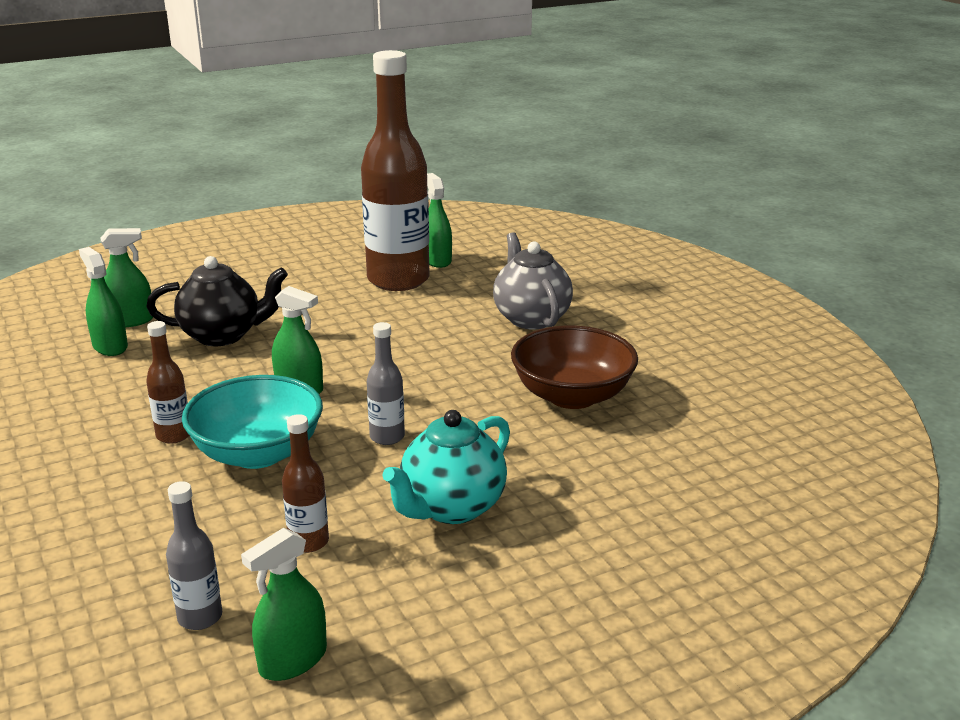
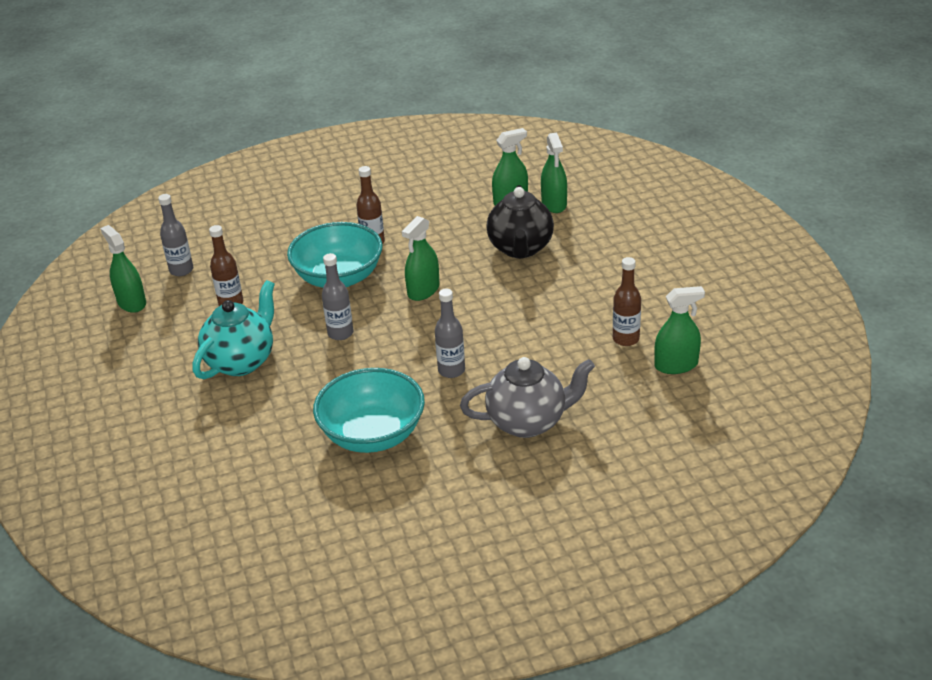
camera: 100 degrees right, 10 degrees up
(398, 280) = (626, 339): brown bottle -> brown bottle, size x0.43
(451, 508) = (241, 361): turquoise teapot -> turquoise teapot turned 75 degrees clockwise
(455, 360) = (451, 370): none -> grey bottle
(572, 396) = (372, 434): brown bowl -> turquoise bowl

